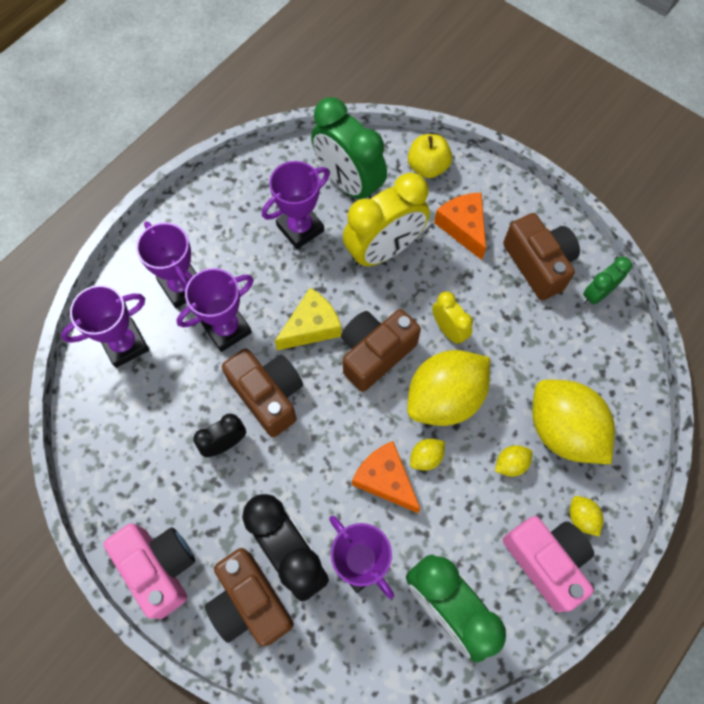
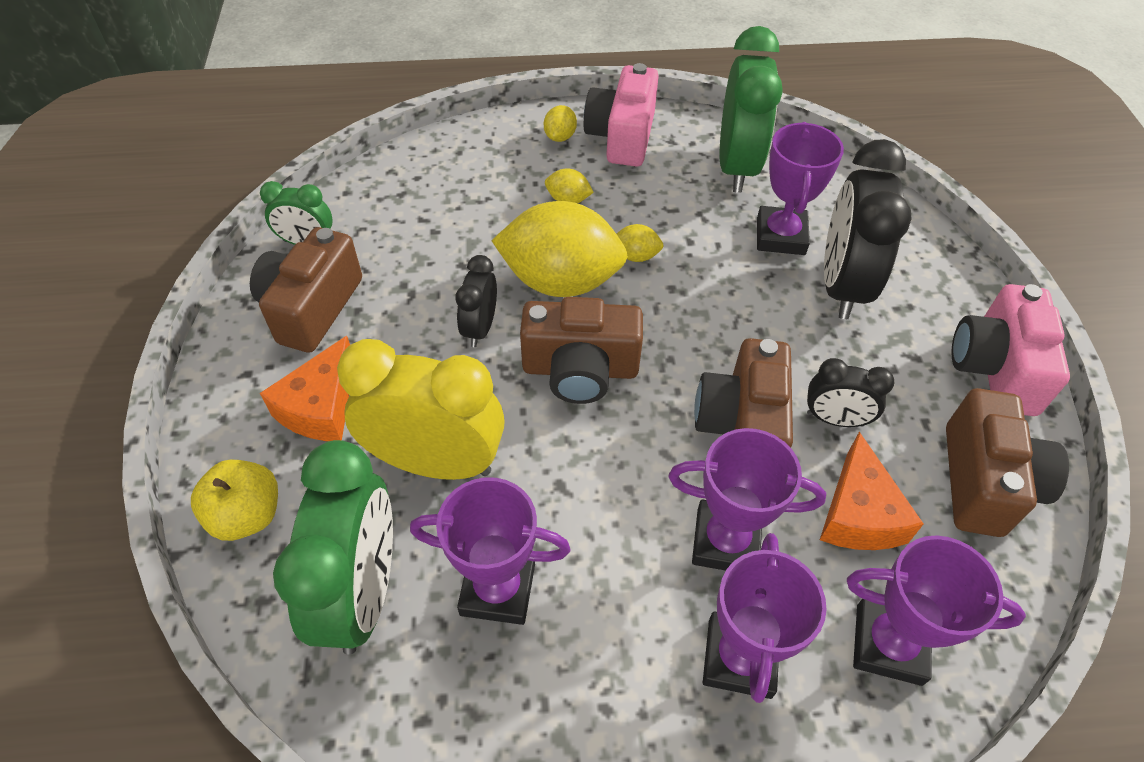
camera: 135 degrees left, 15 degrees down
(250, 603) = (914, 281): brown camera -> brown camera (985, 482)
(311, 327) = (618, 453): yellow cheese -> none
(385, 479) = (693, 269): orange cheese -> orange cheese (858, 514)
(448, 330) = (480, 328): yellow clock -> black clock
(563, 430) = (494, 187): yellow lemon -> none

